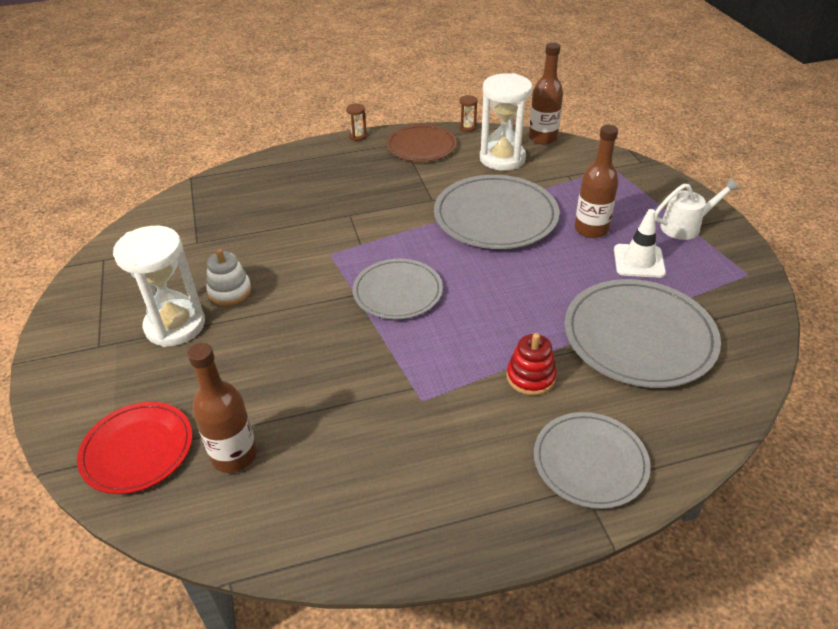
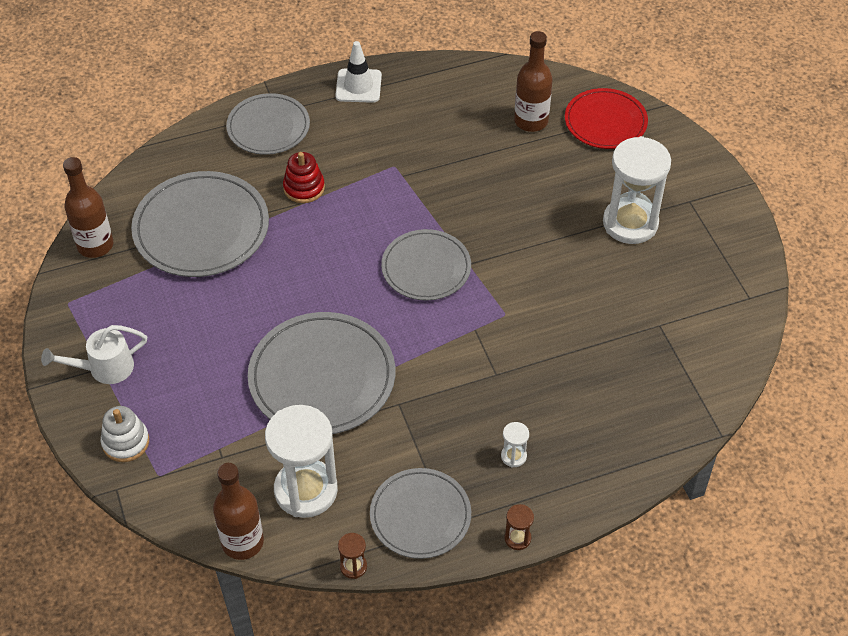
camera: 175 degrees right, 10 degrees up
(230, 291) = (595, 262): white stacking toy -> white stacking toy (126, 442)
(349, 171) = (513, 456): none -> white hourglass
(421, 146) = (420, 515): brown plate -> grey plate
(591, 229) = (214, 360): brown bottle -> brown bottle (95, 245)
(639, 261) = (174, 315): white traffic cone -> white traffic cone (358, 86)

